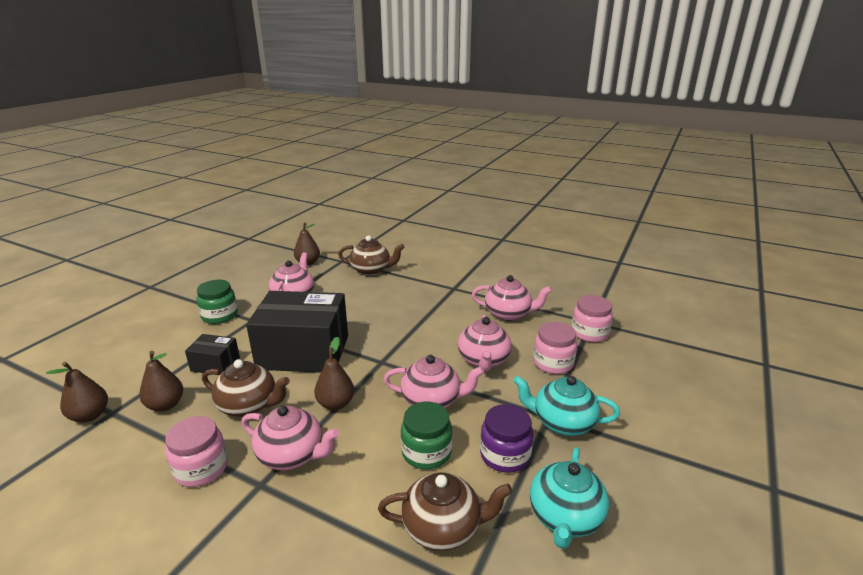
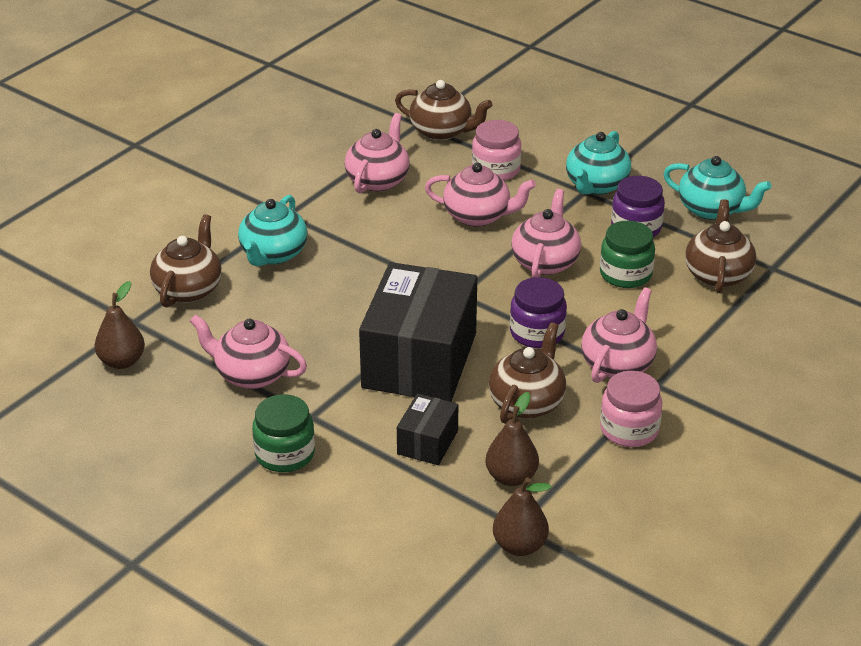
camera: 80 degrees left, 10 degrees up
(335, 404) = (537, 333): brown pear -> purple jar
(410, 289) = (273, 254): none -> turquoise teapot
(589, 333) = (442, 131): pink jar -> brown teapot

